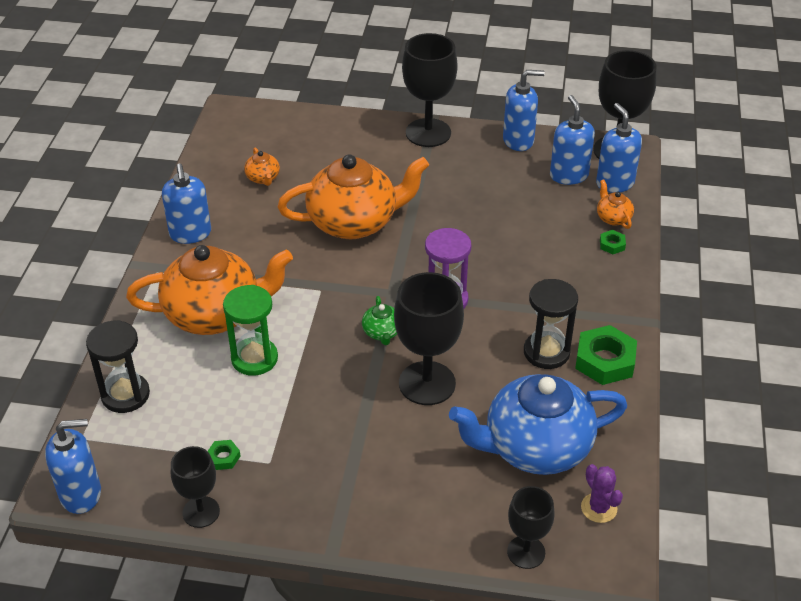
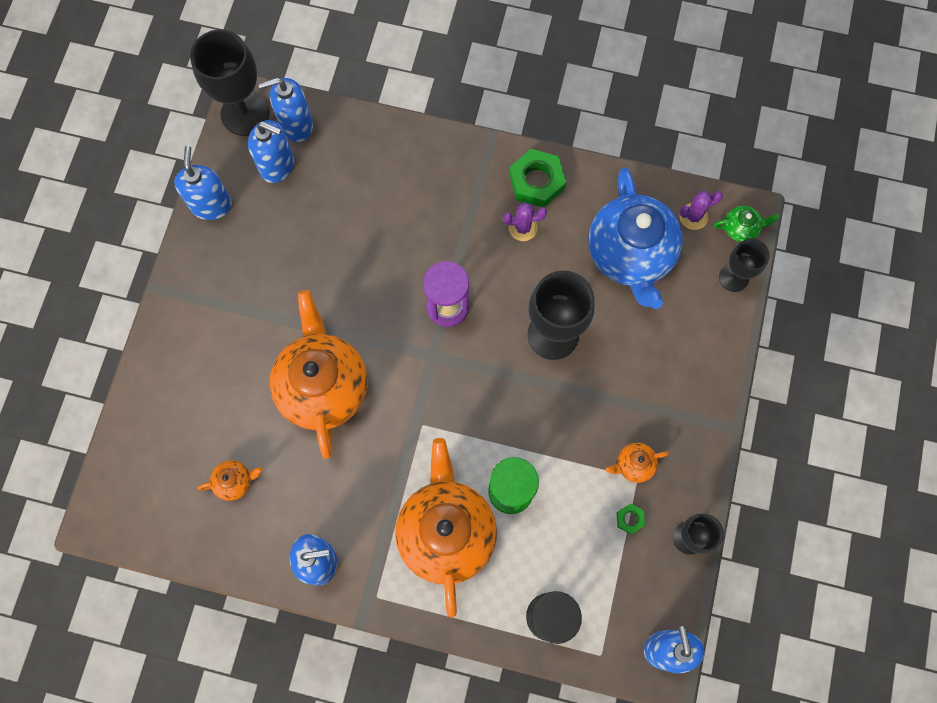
camera: 85 degrees left, 30 degrees up
(382, 332) = (486, 369): green teapot -> green teapot (741, 228)
(428, 133) = (181, 296): black goblet -> none
(546, 352) = (523, 228): black hourglass -> purple cactus
(568, 175) = (277, 166): blue soap dispenser -> blue soap dispenser turned 150 degrees counterclockwise
(612, 245) = (387, 146): green nut -> none
(613, 218) = (349, 137): orange teapot -> orange teapot (634, 465)

